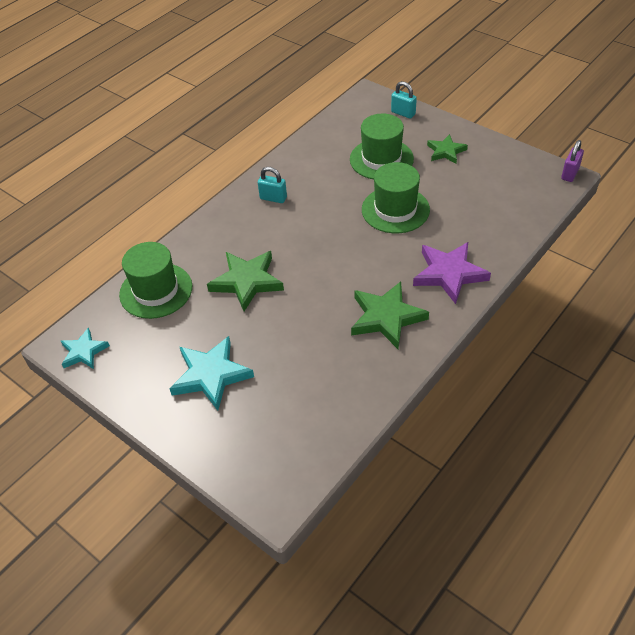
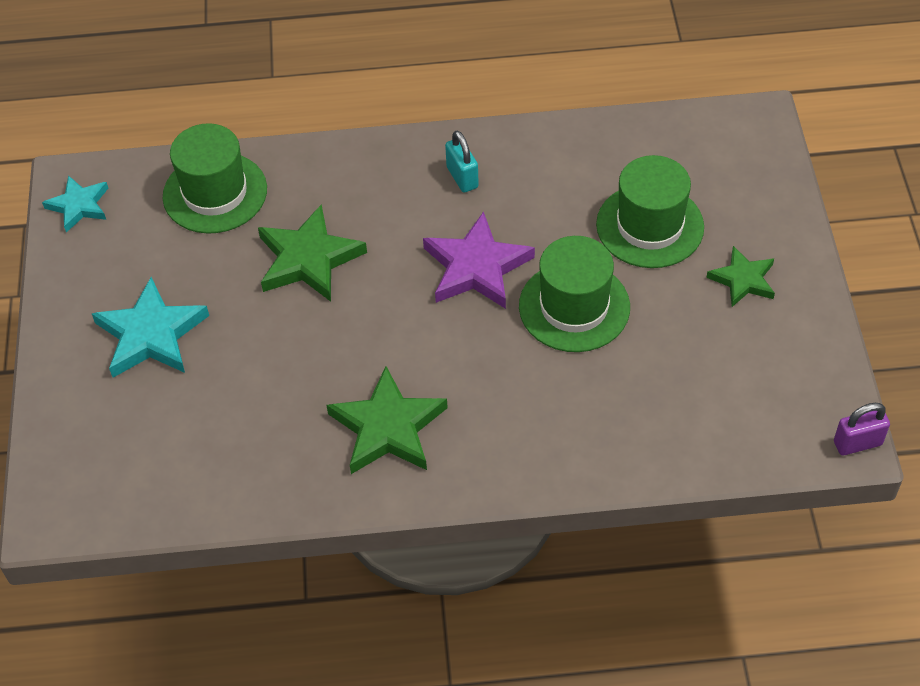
camera: 45 degrees right, 5 degrees up
(403, 113) = (765, 182): turquoise padlock -> none
(449, 274) = (522, 439): purple star -> purple star (476, 267)

